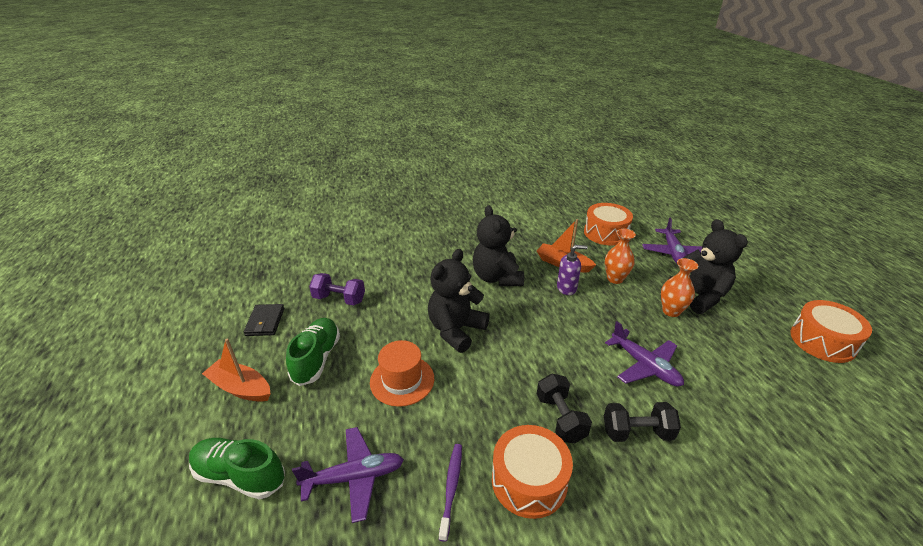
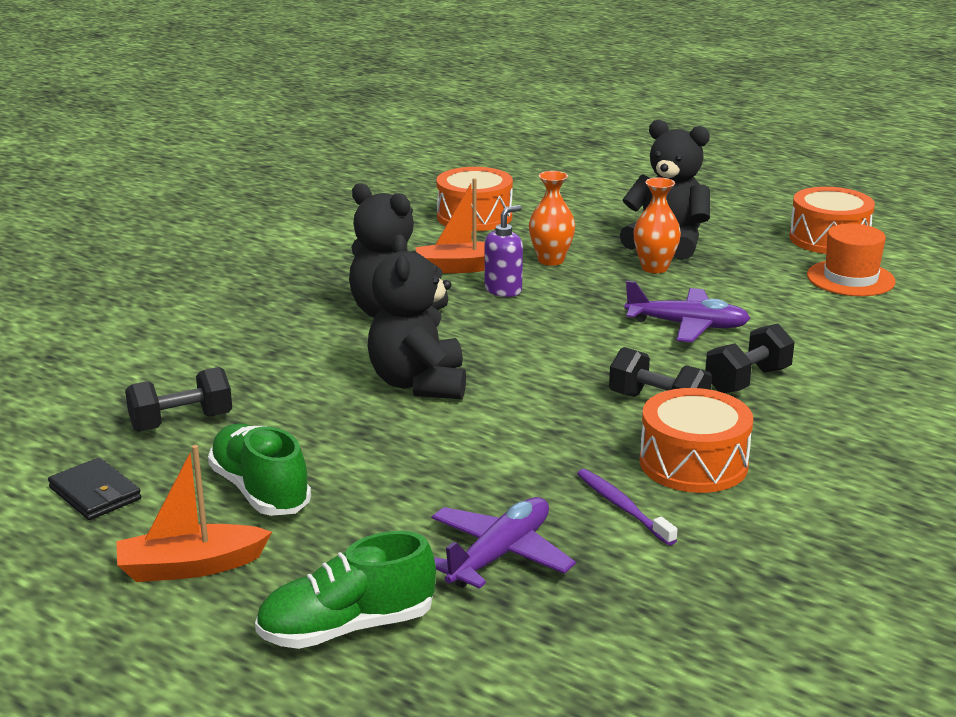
camera: 40 degrees left, 10 degrees down
(339, 299) = (181, 422): purple dumbbell -> black dumbbell
(402, 380) = (422, 456): orange hat -> orange hat (850, 278)
(672, 252) = (585, 211): purple plane -> none

